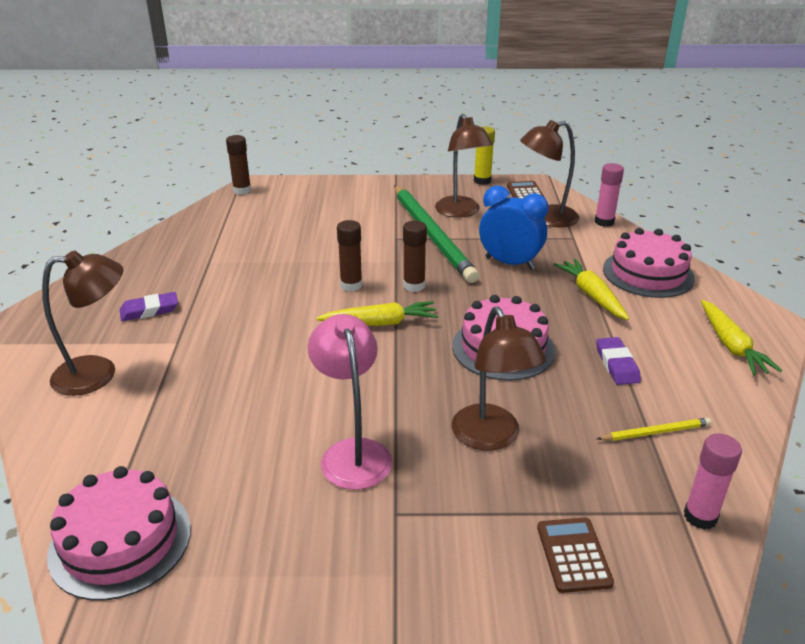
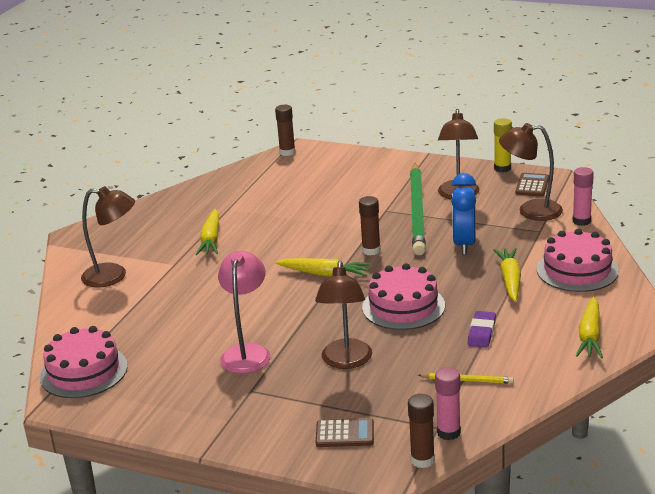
camera: 25 degrees right, 5 degrees down
(149, 310) = (167, 239): purple eraser -> none
(209, 302) = (211, 239): none -> yellow carrot
(351, 285) = (322, 243): brown glue stick -> brown glue stick (422, 460)
(510, 263) = (464, 244): blue clock -> blue clock turned 135 degrees counterclockwise
(573, 555) = (345, 434): brown calculator -> brown calculator turned 75 degrees clockwise

